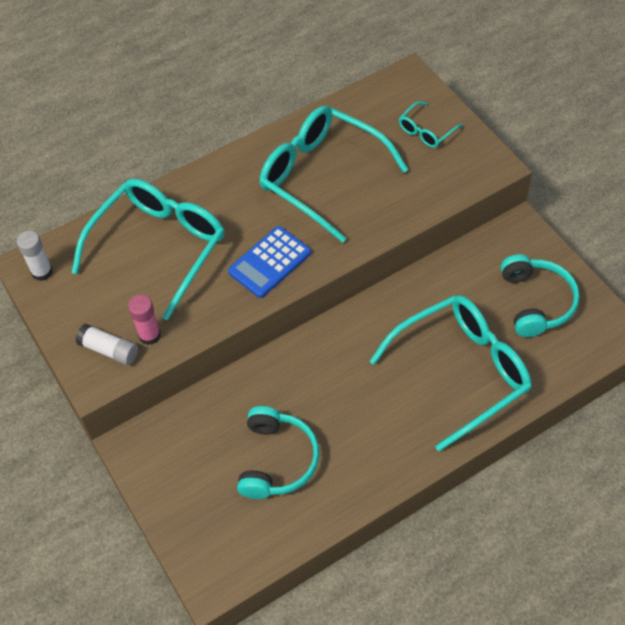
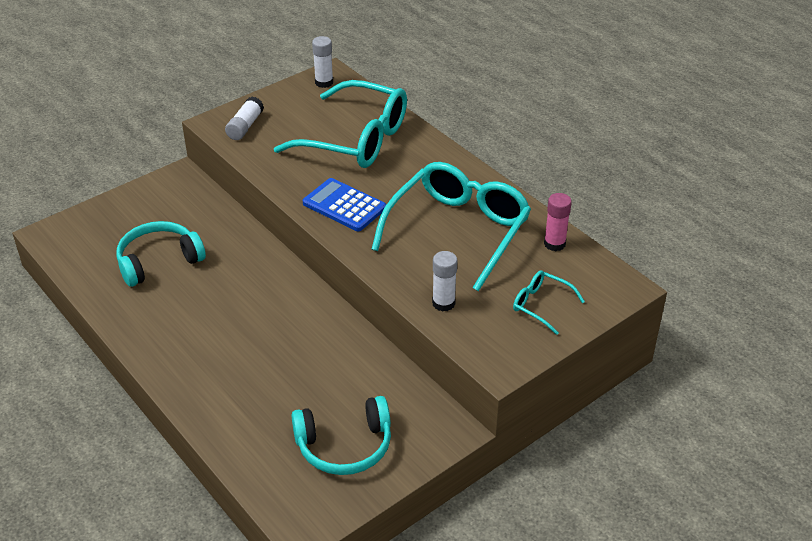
camera: 80 degrees right, 15 degrees down
(149, 335) = (260, 145): pink glue stick -> pink glue stick (554, 244)
(277, 460) = (158, 261): turquoise headphones -> turquoise headphones turned 150 degrees clockwise
(418, 196) = (443, 303): none -> white glue stick
(461, 371) = (251, 383): turquoise glasses -> none

